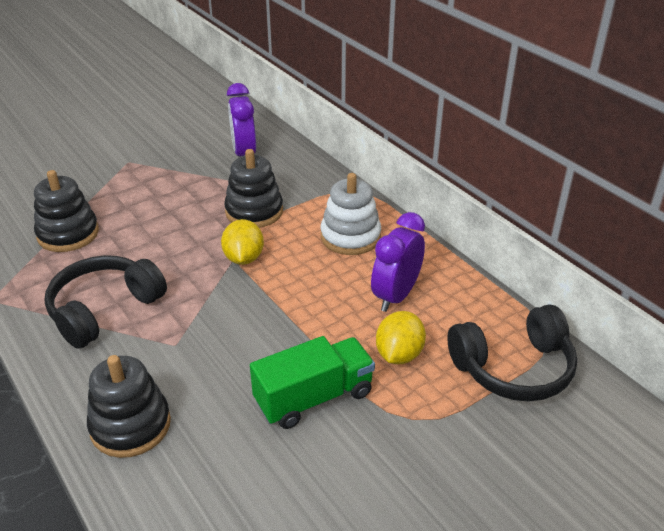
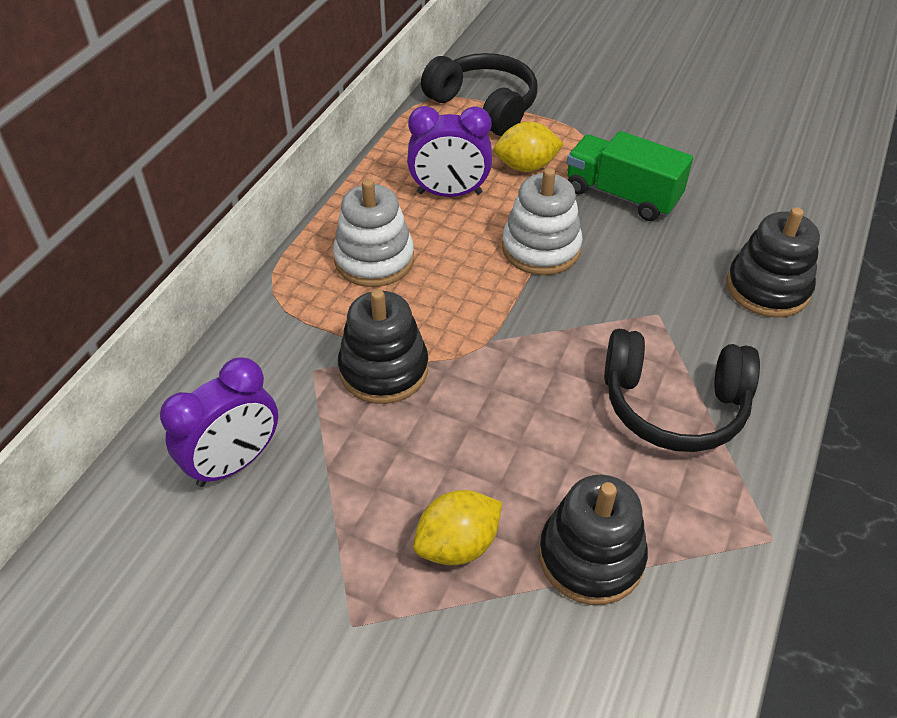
camera: 120 degrees left, 10 degrees up
(244, 258) = (484, 331): yellow lemon -> yellow lemon (457, 544)
(293, 317) = (541, 248): none -> white stacking toy

